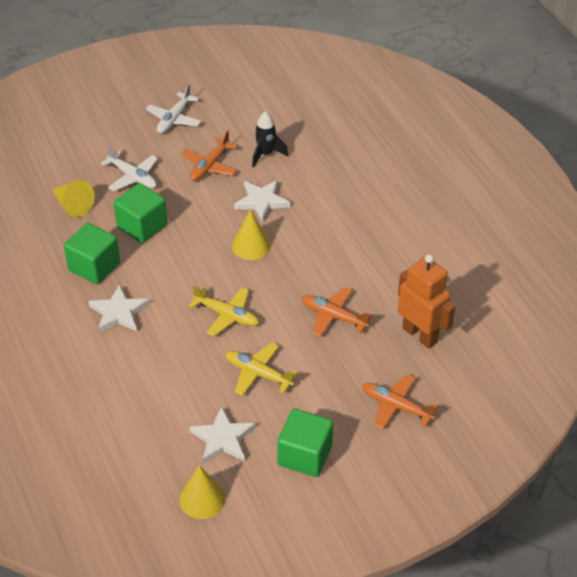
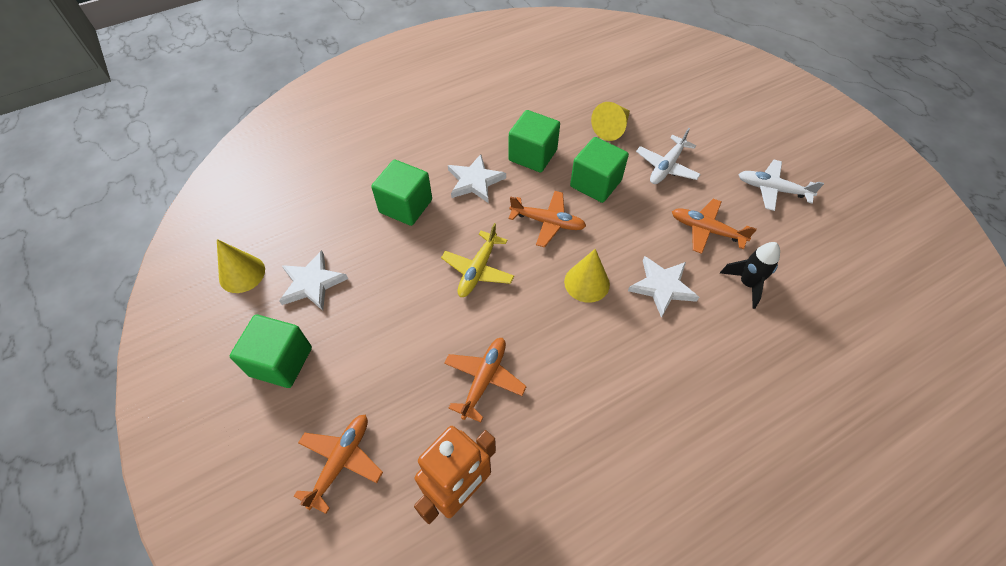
camera: 85 degrees right, 10 degrees up
(140, 367) = (406, 206): none -> green cube
(181, 263) = (548, 222): none -> orange plane
(258, 374) = (396, 307): yellow plane -> none

